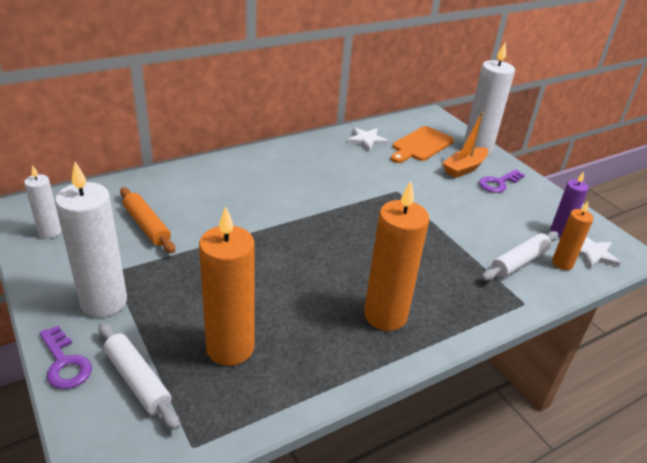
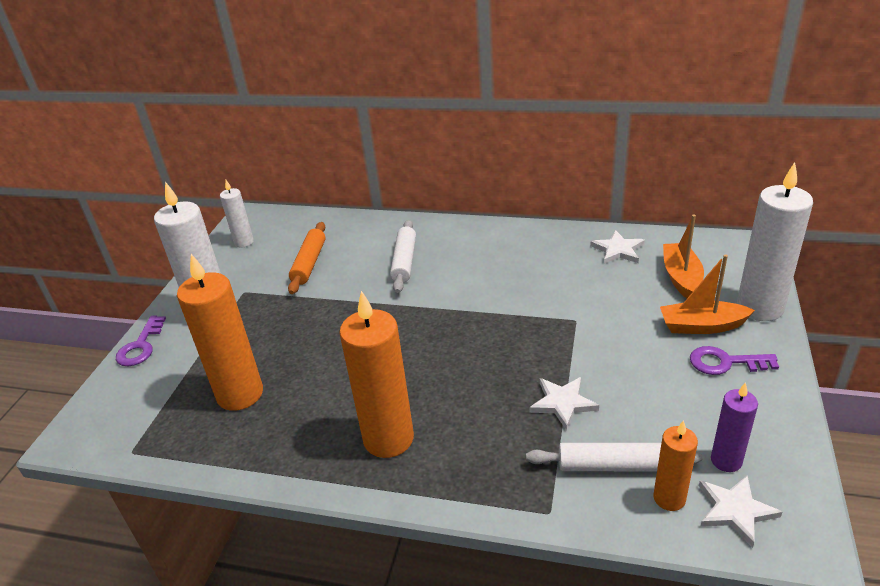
camera: 50 degrees right, 0 degrees up
(138, 380) = (161, 383): white rolling pin -> white rolling pin (404, 262)
(420, 145) = (681, 277): orange cutting board -> orange boat
(453, 241) = (563, 403): none -> white star

